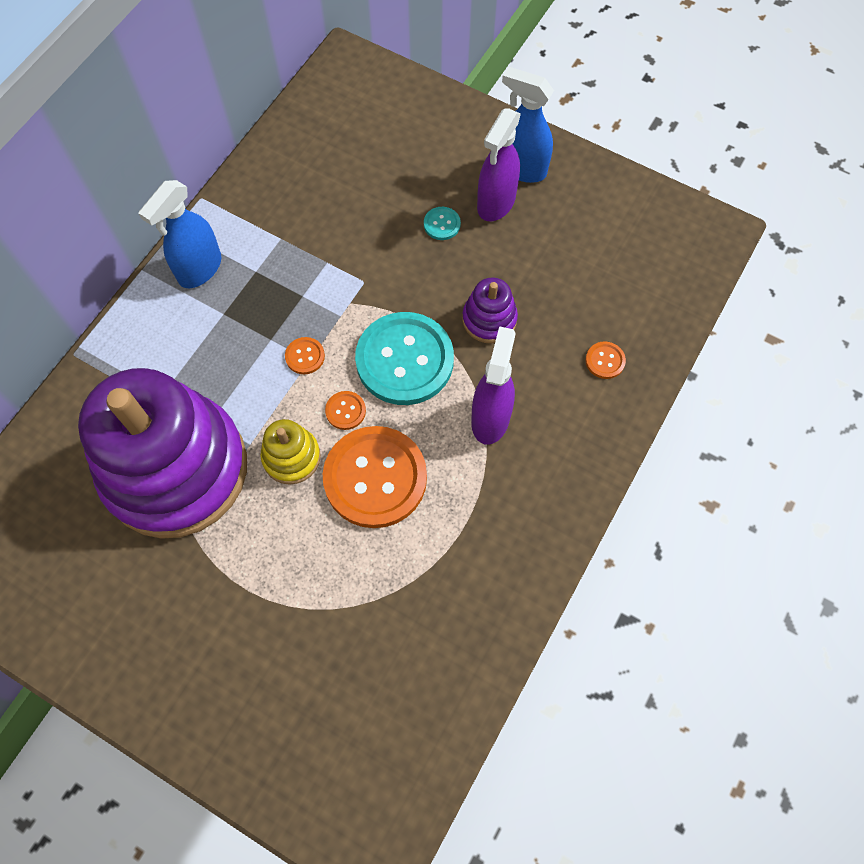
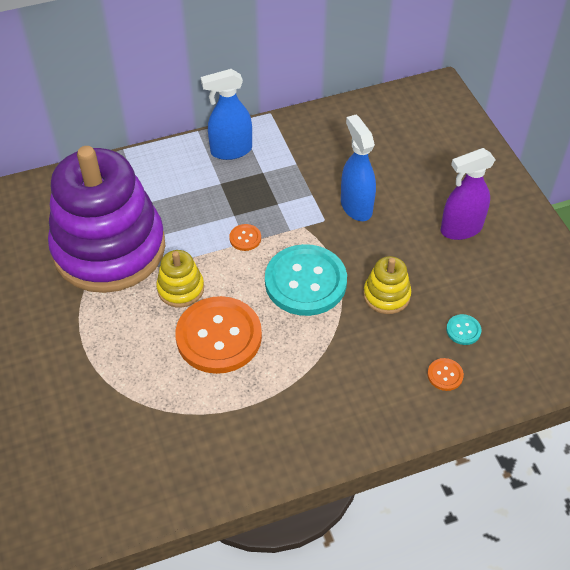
camera: 40 degrees right, 15 degrees down
(345, 411) = (239, 285): orange button -> none
(442, 224) = (410, 219): turquoise button -> turquoise button (463, 330)
(489, 319) = (386, 295): purple stacking toy -> yellow stacking toy
(490, 418) = (328, 354): purple spray bottle -> none
(521, 168) = (500, 219): blue spray bottle -> blue spray bottle (356, 206)

